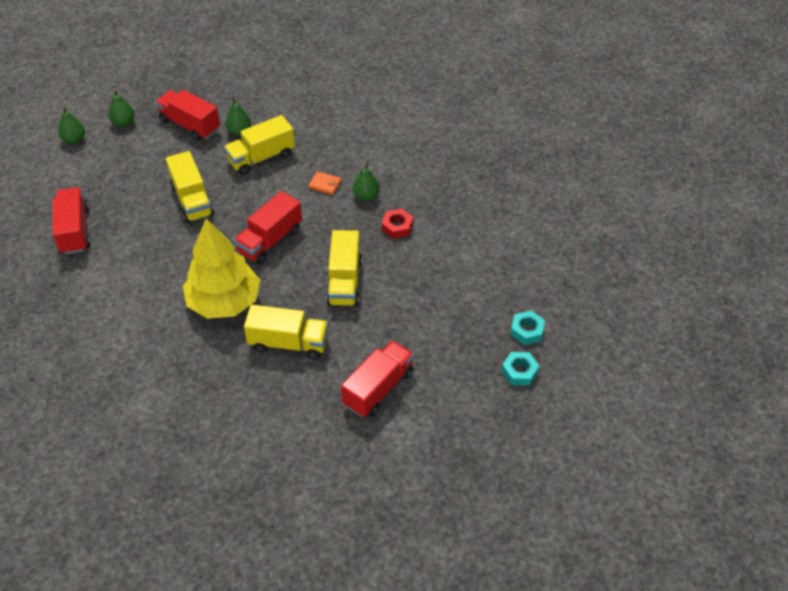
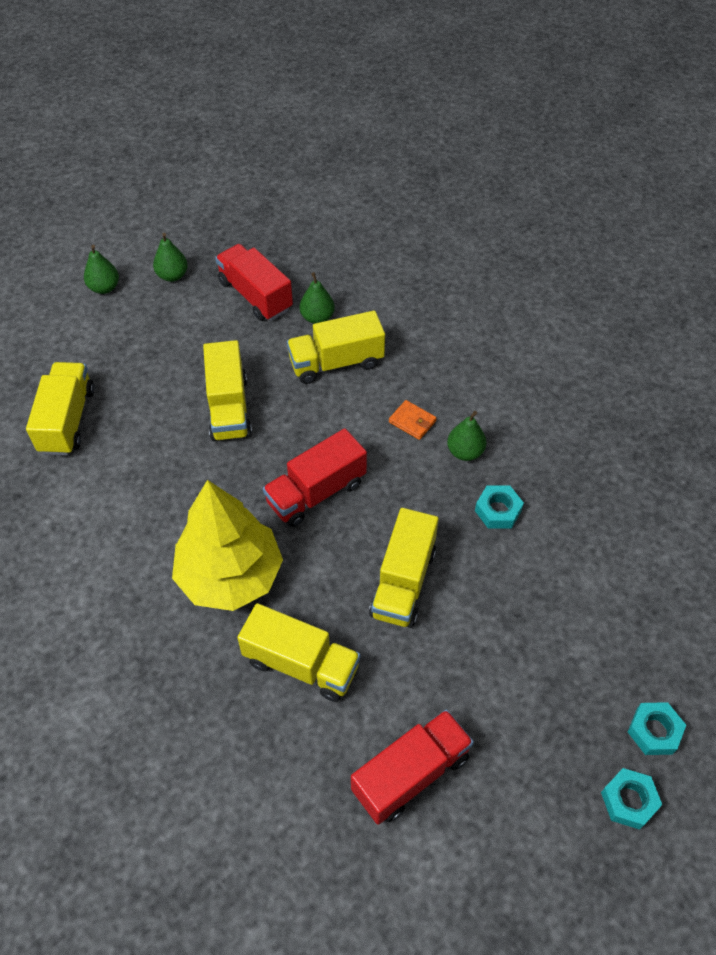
camera: 15 degrees right, 5 degrees up
(75, 230) = (67, 420): red truck -> yellow truck
(397, 227) = (498, 510): red nut -> turquoise nut

